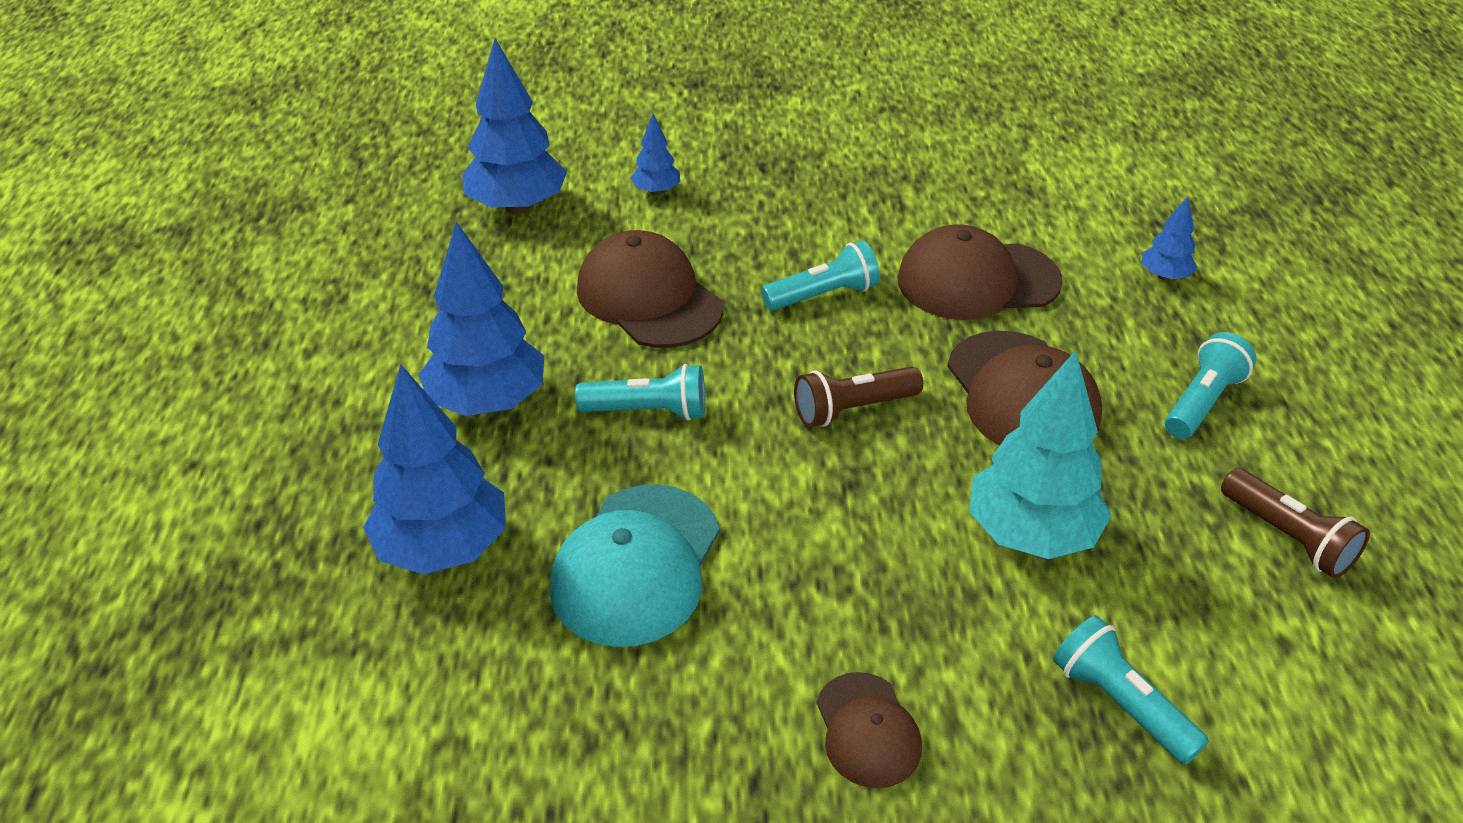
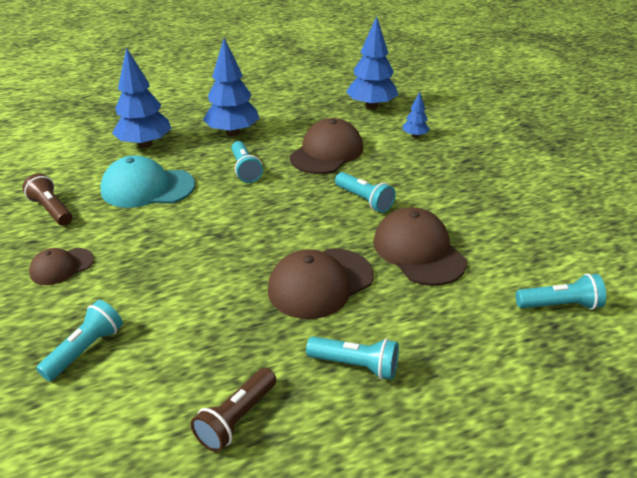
camera: 70 degrees right, 5 degrees down
(853, 409) = (275, 226): brown flashlight -> brown flashlight (51, 210)
(1031, 534) = (203, 301): turquoise tree -> none
(1122, 206) = (559, 305): none -> turquoise flashlight
(1164, 276) = (488, 334): blue tree -> none

